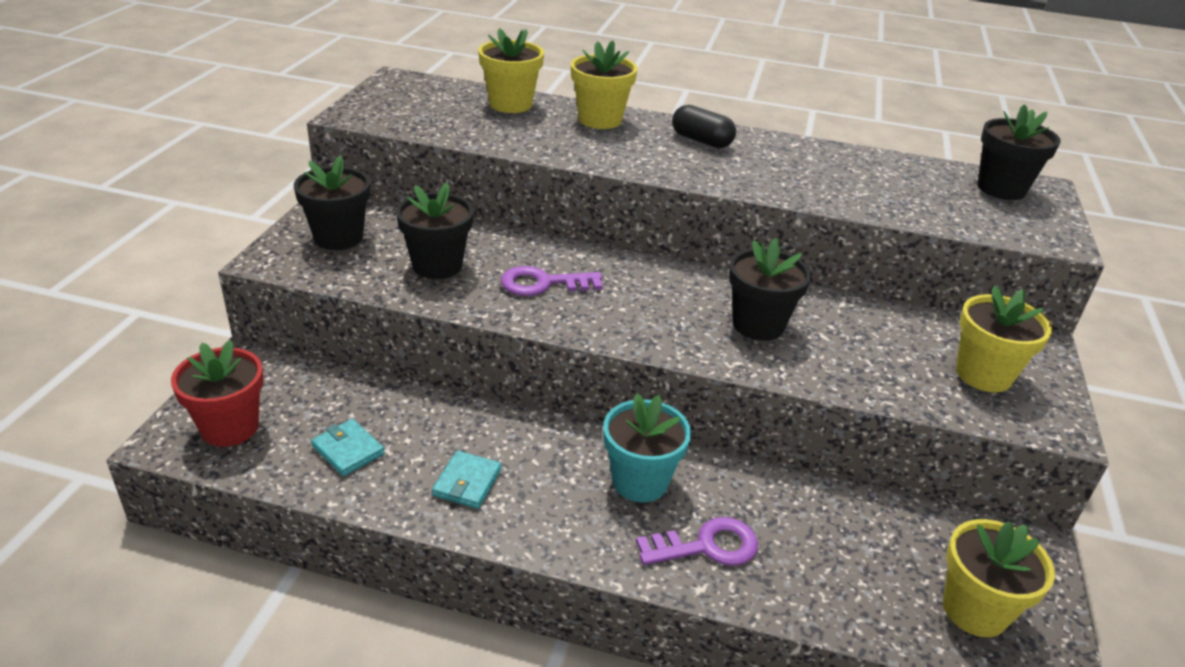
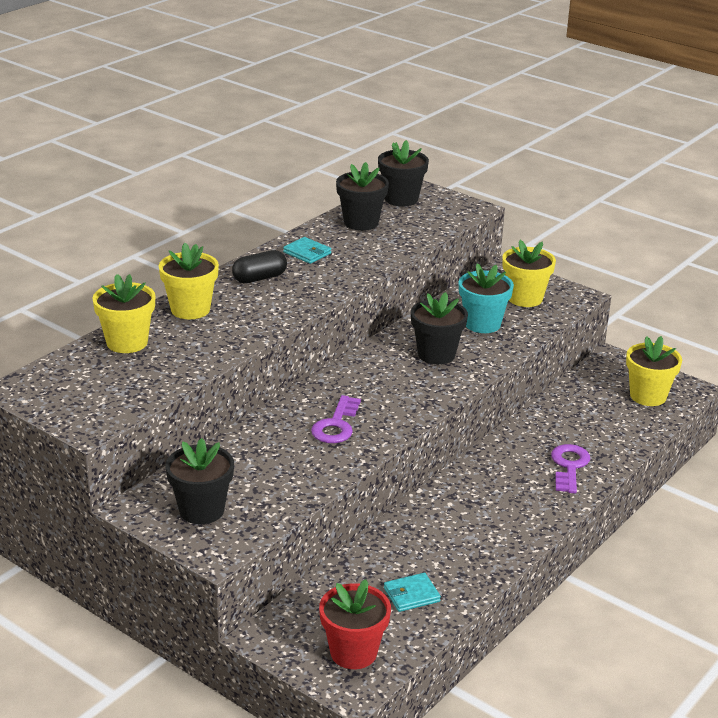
camera: 65 degrees left, 5 degrees down
(437, 266) = (280, 468): black flower pot -> black flower pot (361, 223)
(467, 482) = (472, 546): turquoise wallet -> turquoise wallet (307, 253)
(640, 481) = (503, 474): turquoise flower pot -> turquoise flower pot (482, 324)

